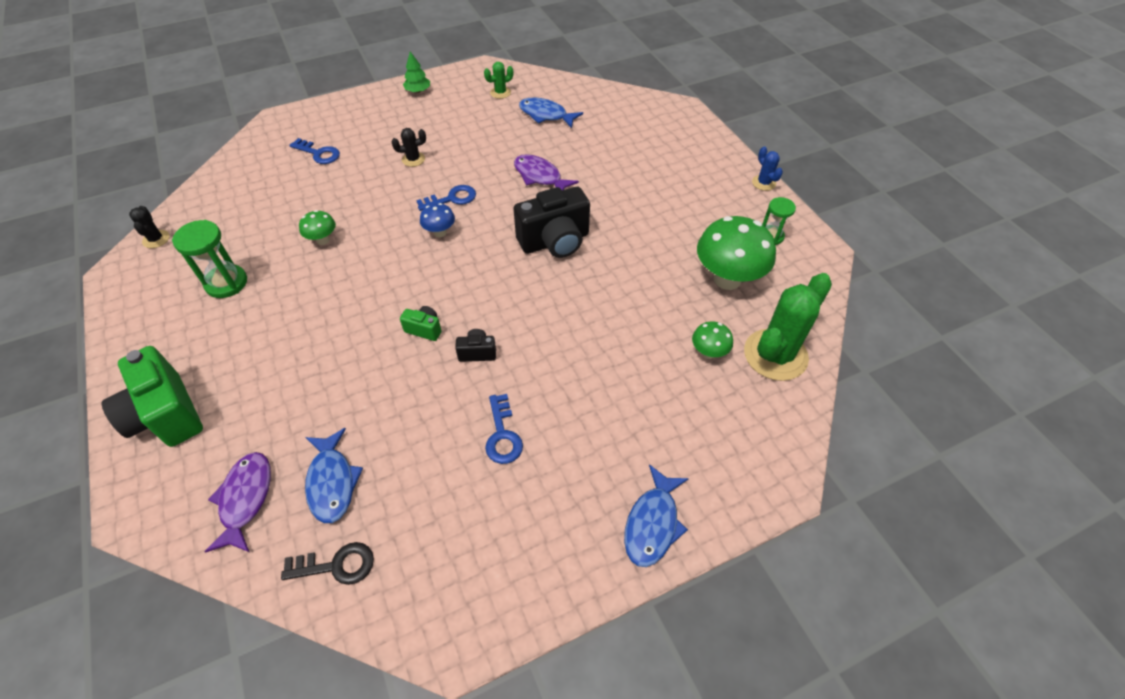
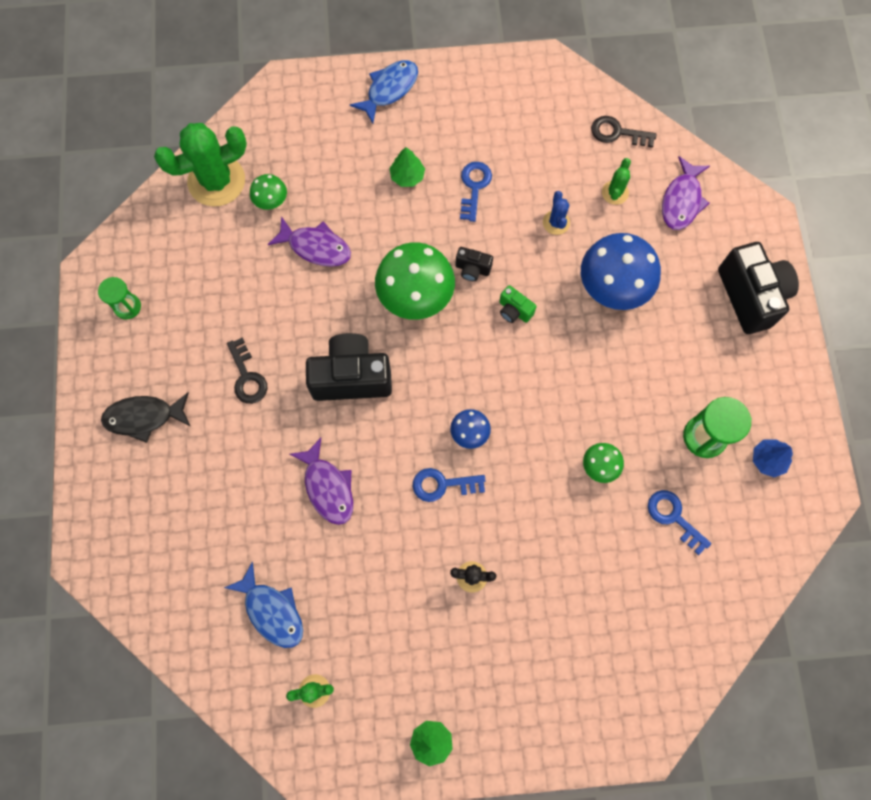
camera: 160 degrees left, 20 degrees up
(156, 239) = (787, 534): black cactus -> none
(166, 282) = (768, 460): none -> blue tree
(166, 415) = (750, 296): green camera -> black camera
(318, 153) = (591, 634): blue key -> blue key (674, 517)
(325, 377) = (612, 288): none -> blue mushroom
(332, 482) = (615, 192): blue fish -> green cactus
(582, 423) = (407, 176): none -> green tree
(640, 326) = (316, 247): none -> purple fish
(641, 220) = (247, 376): none -> black key
(701, 178) = (144, 417): none -> black fish
(727, 279) = (206, 270): green mushroom -> green mushroom (415, 298)
(763, 183) = (80, 384): blue cactus -> blue cactus (556, 222)

